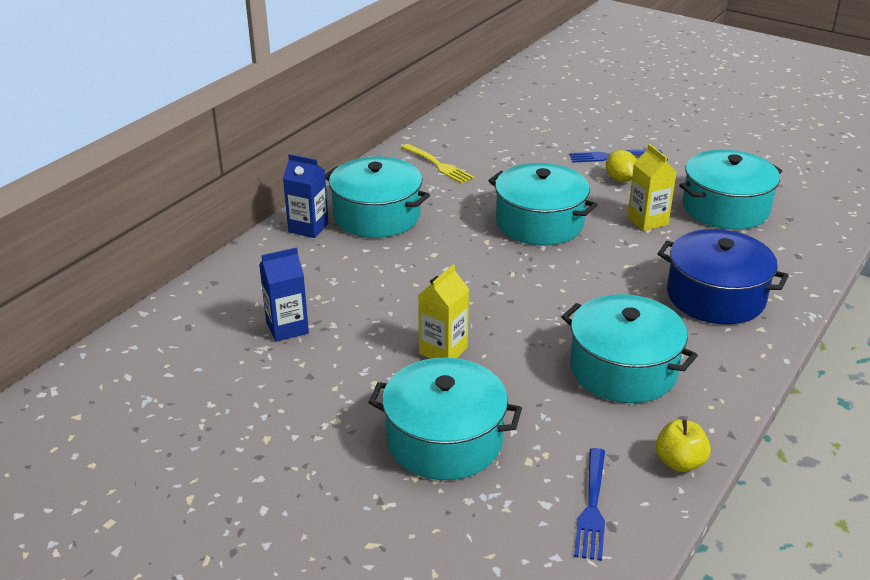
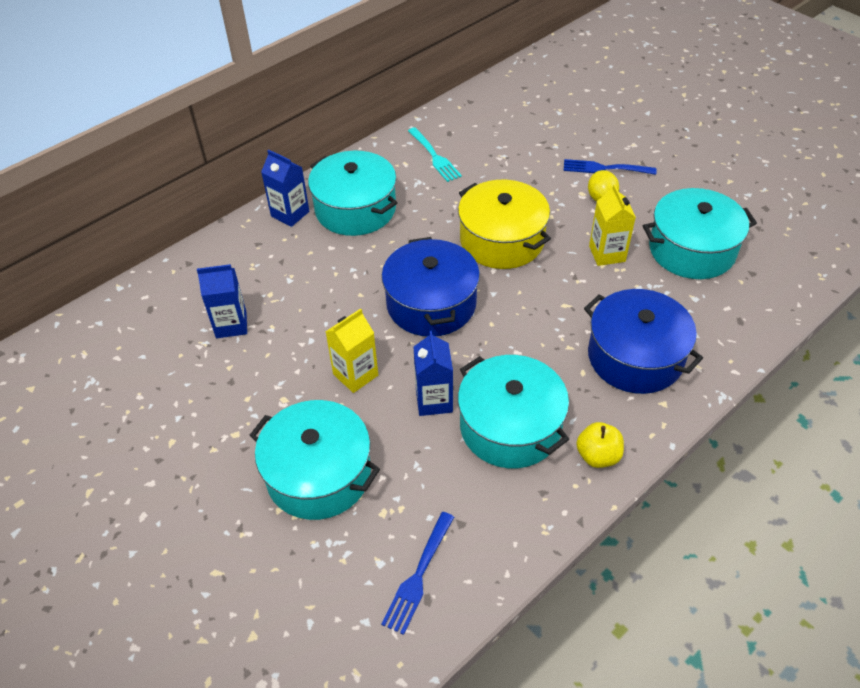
camera: 15 degrees right, 15 degrees up
(438, 165) = (434, 156): yellow fork -> turquoise fork
(493, 282) = (431, 304): none -> blue pot
(535, 360) = (434, 400): none -> blue carton
(539, 223) = (502, 240): turquoise pot -> yellow pot
(679, 462) = (518, 543): yellow apple -> yellow apple (598, 456)

